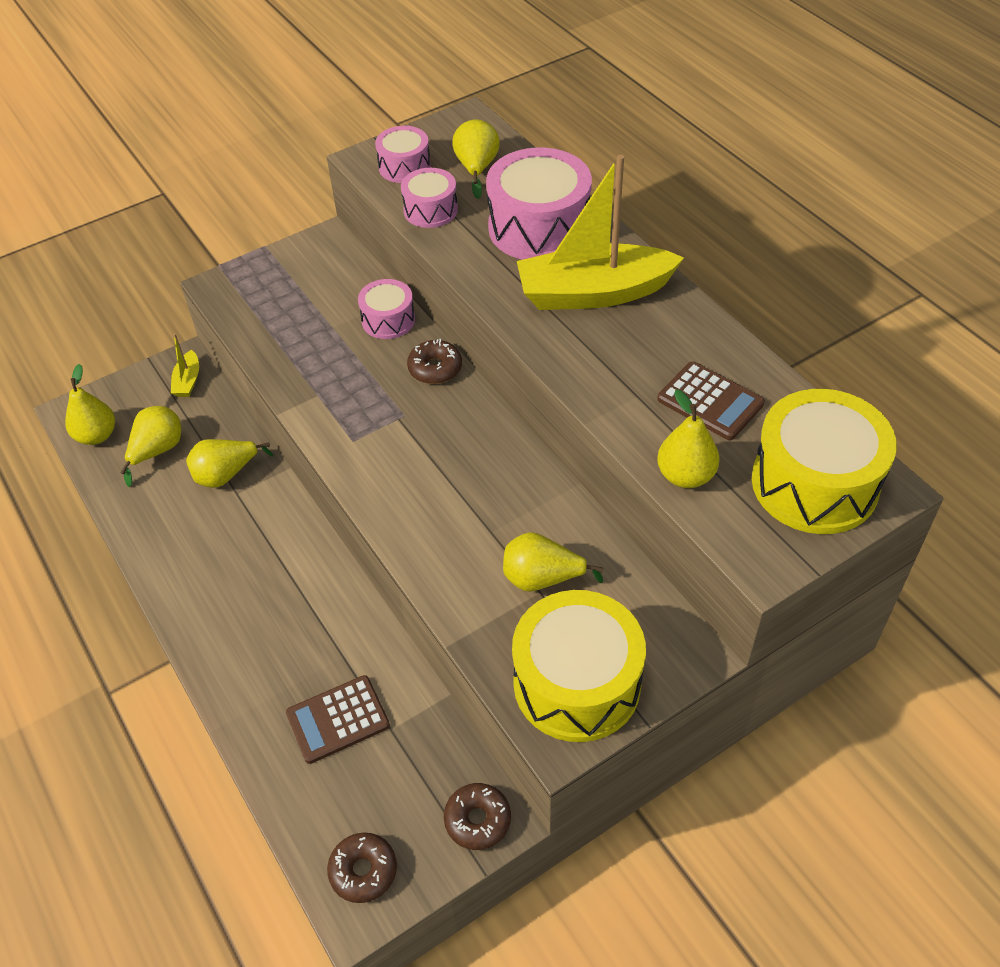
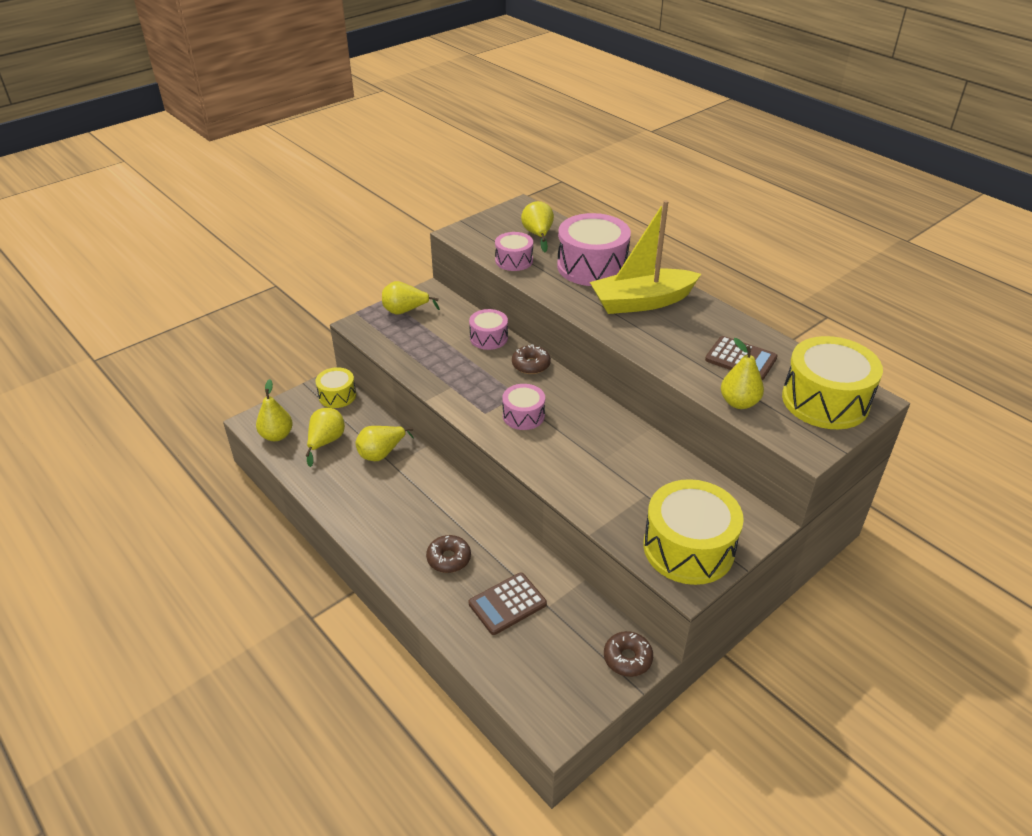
camera: 10 degrees left, 10 degrees down
(188, 381) = (337, 395): yellow boat -> yellow drum
(363, 871) = (553, 701): brown donut -> brown donut (449, 558)
(404, 167) = (487, 236): pink drum -> pink drum (523, 415)
(542, 579) = (645, 486): yellow pear -> yellow pear (405, 311)

